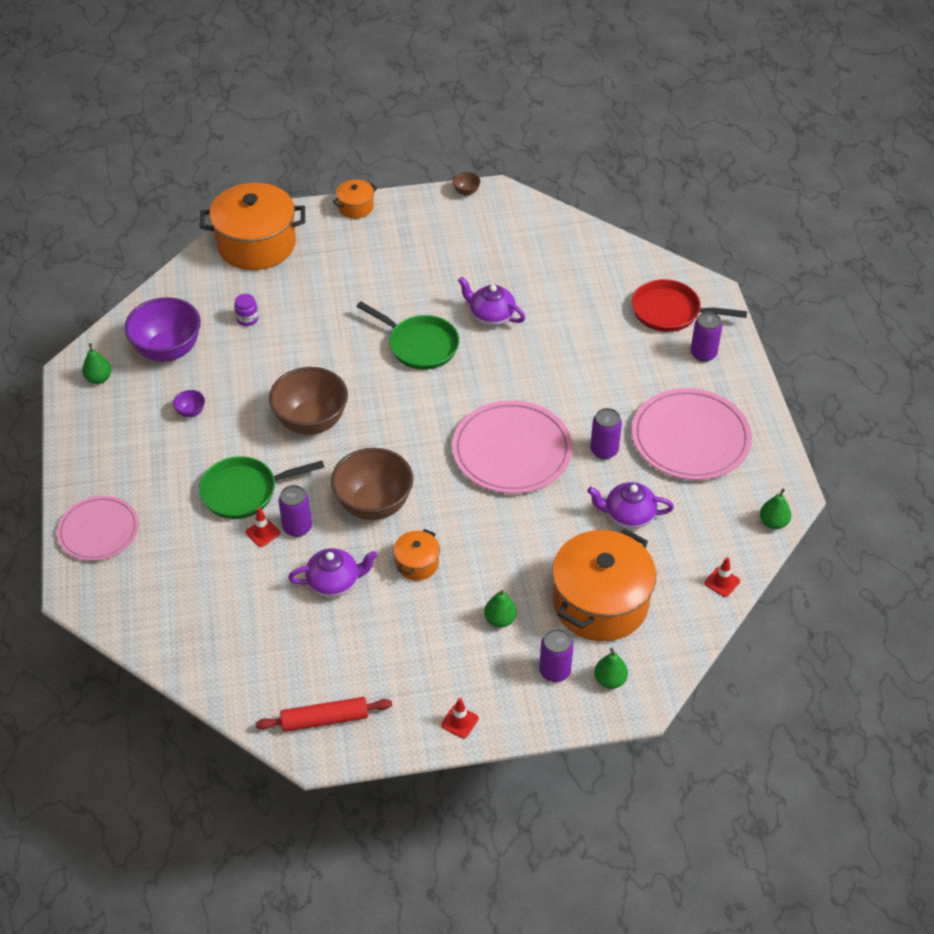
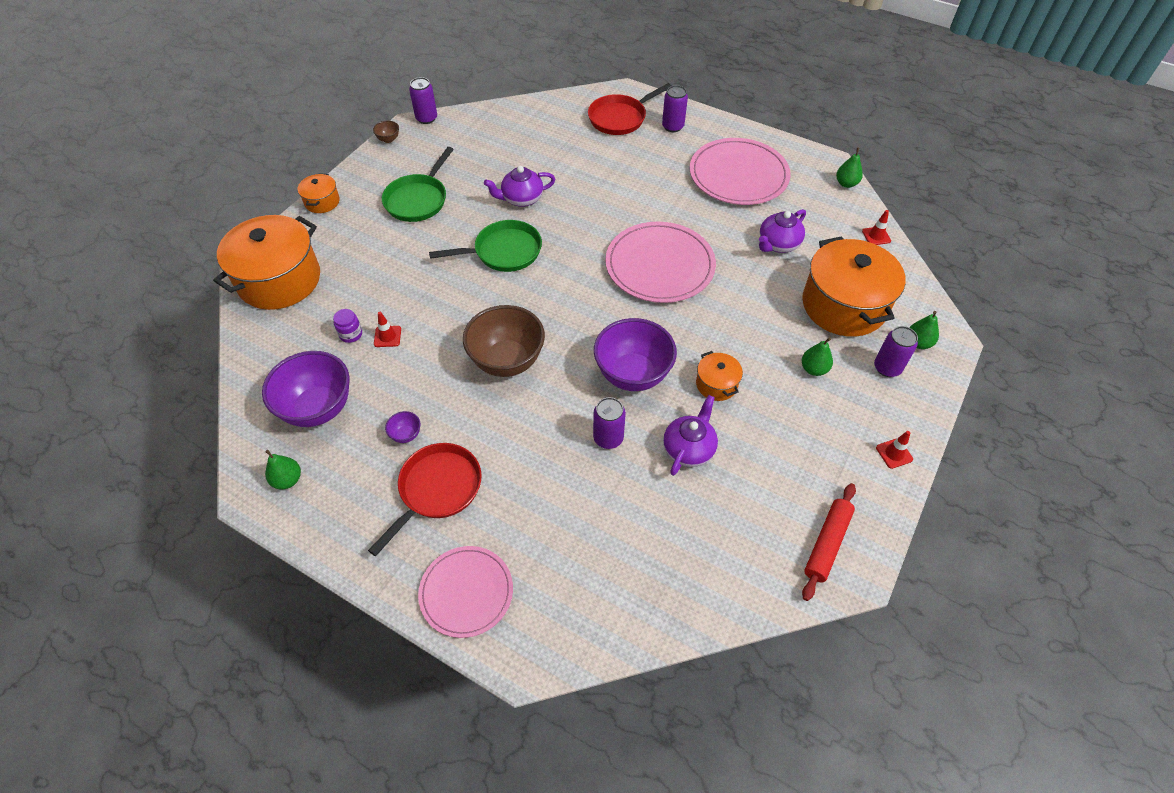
camera: 50 degrees left, 5 degrees up
(162, 460) = (437, 490): none -> red pan
(244, 491) = (534, 451): green pan -> green pan (418, 199)
(263, 532) = (591, 465): red traffic cone -> red traffic cone (387, 336)
(374, 505) = (633, 374): brown bowl -> purple bowl
(604, 450) = (708, 220): purple can -> purple can (426, 118)

